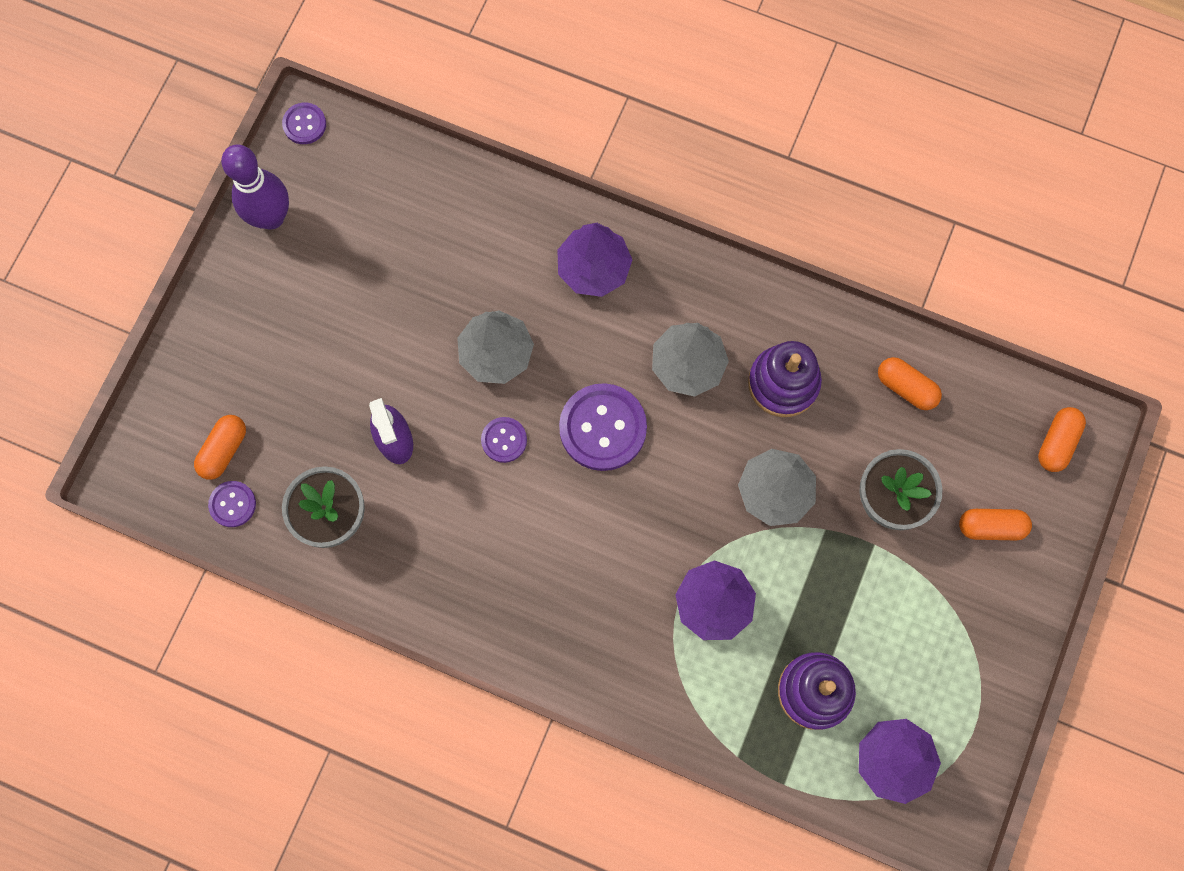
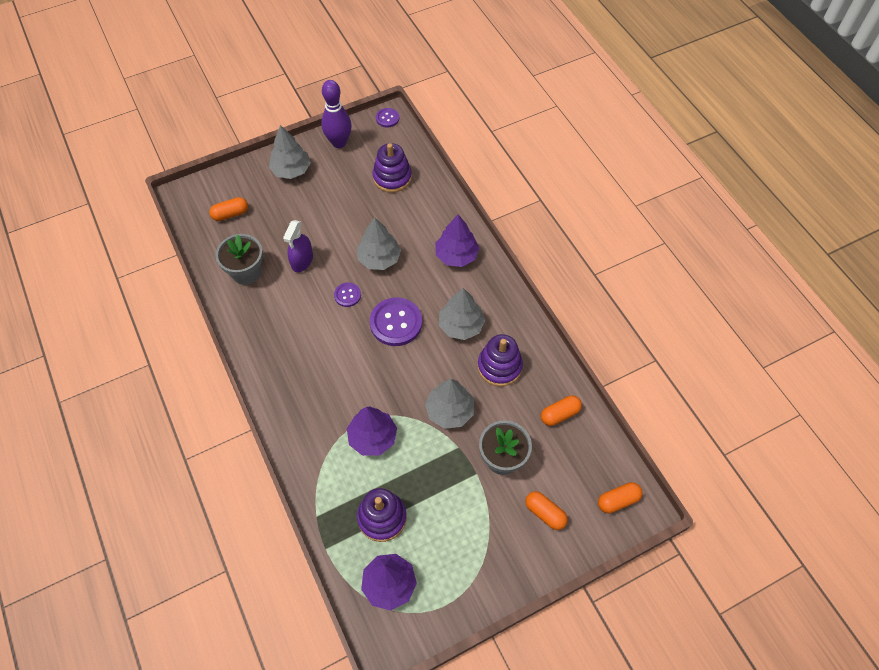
camera: 40 degrees right, 15 degrees down
(232, 504) = (212, 236): purple button -> none
(244, 314) = (291, 170): none -> grey tree
(400, 216) = (392, 177): none -> purple stacking toy
(906, 388) = (560, 414): orange capsule -> orange capsule turned 75 degrees clockwise

